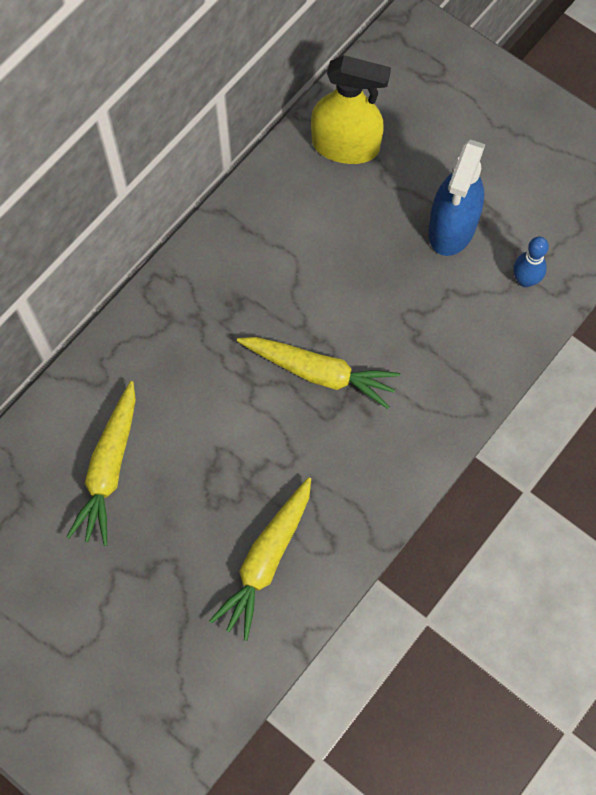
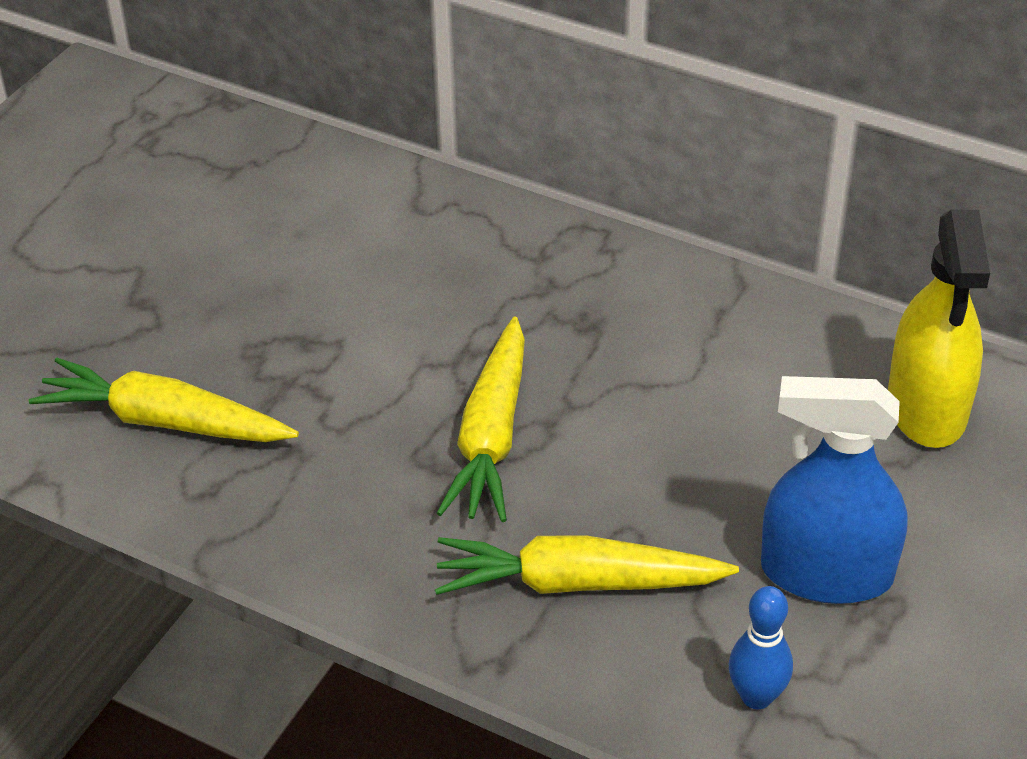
camera: 80 degrees right, 25 degrees down
(109, 468) = (289, 238): yellow carrot -> yellow carrot (578, 583)

